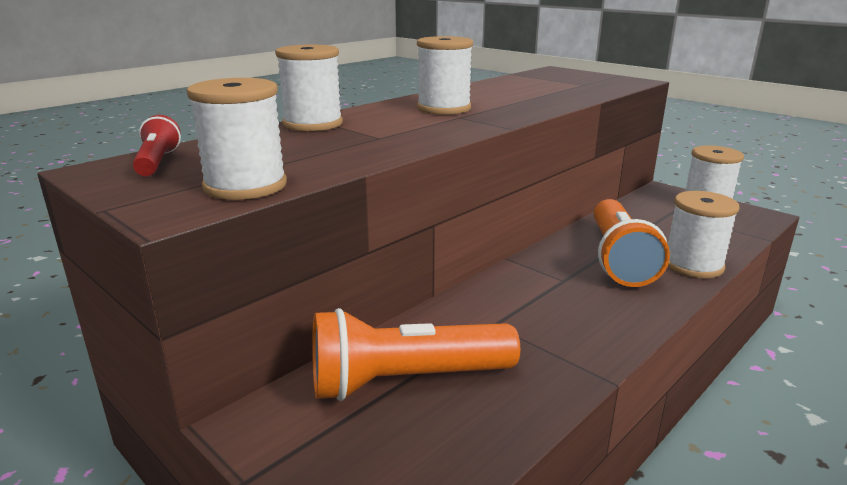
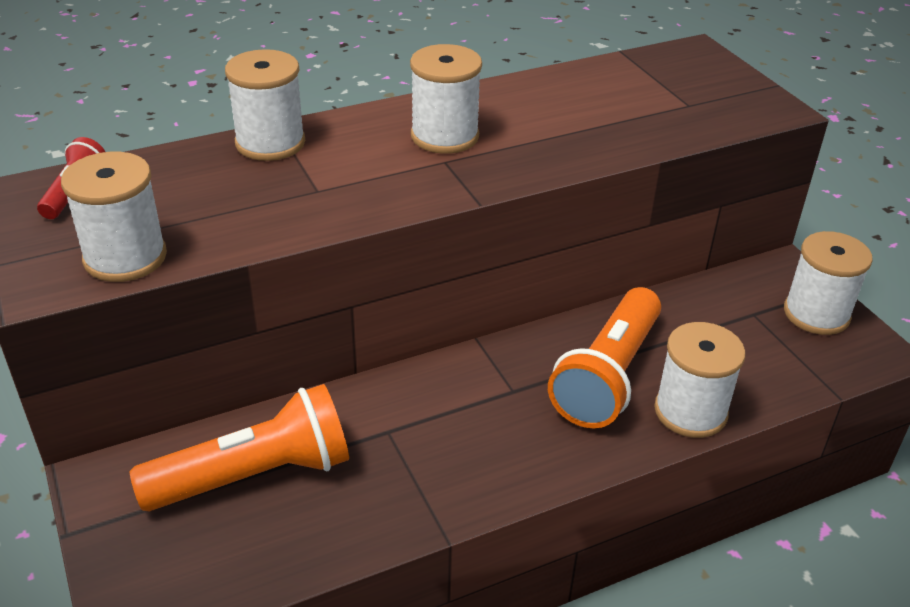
camera: 20 degrees right, 15 degrees up
(406, 381) = (254, 475): orange flashlight -> orange flashlight turned 150 degrees clockwise

